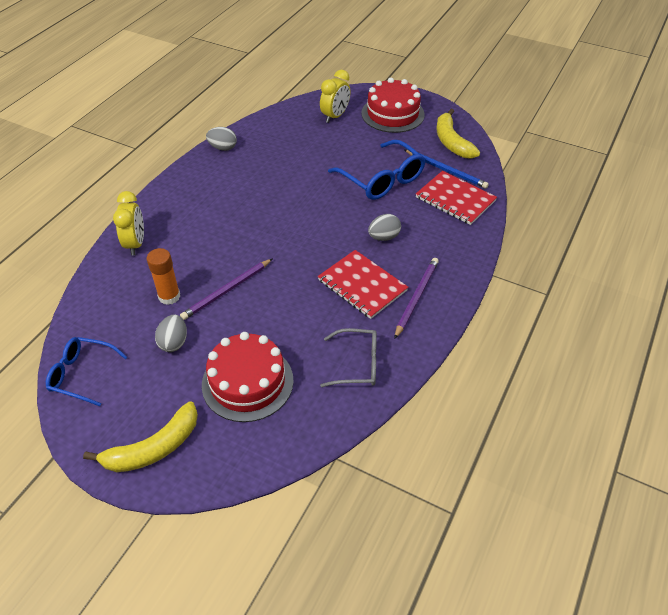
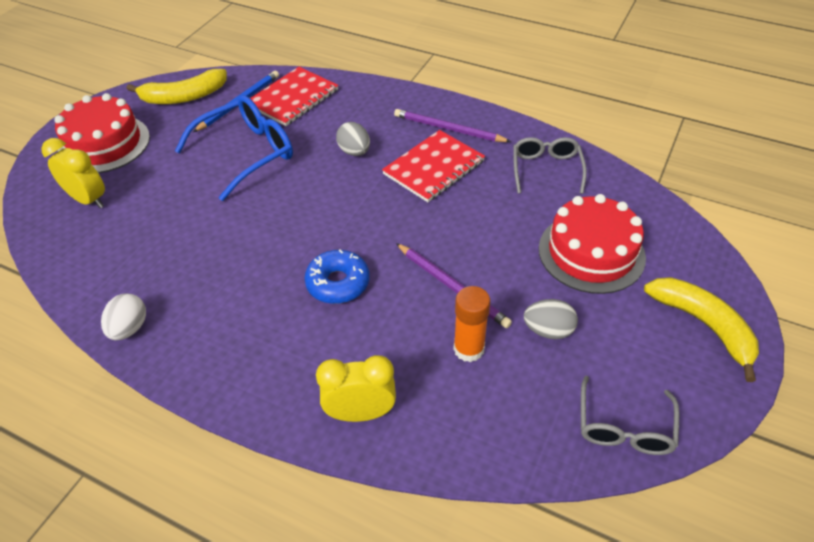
camera: 90 degrees left, 0 degrees up
(81, 374) = (624, 428): blue glasses -> grey glasses
(223, 148) = (129, 328): grey egg -> white egg
(241, 231) = (338, 283): none -> blue donut

